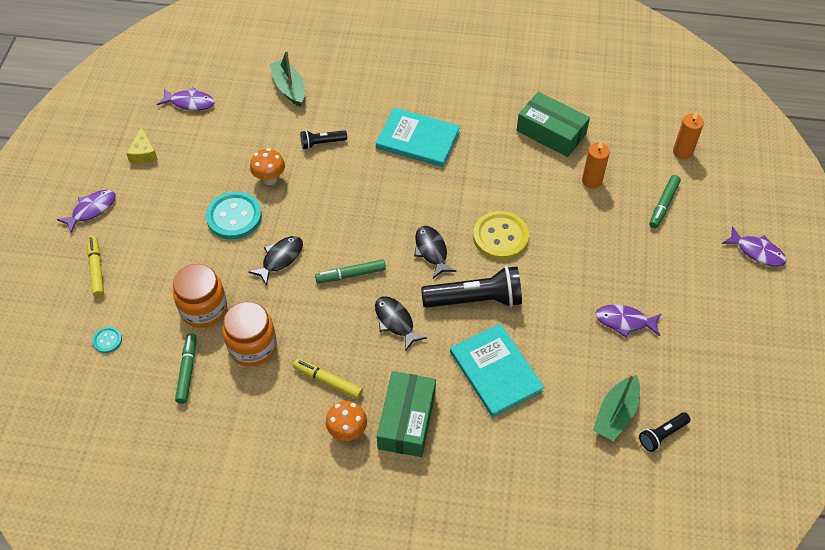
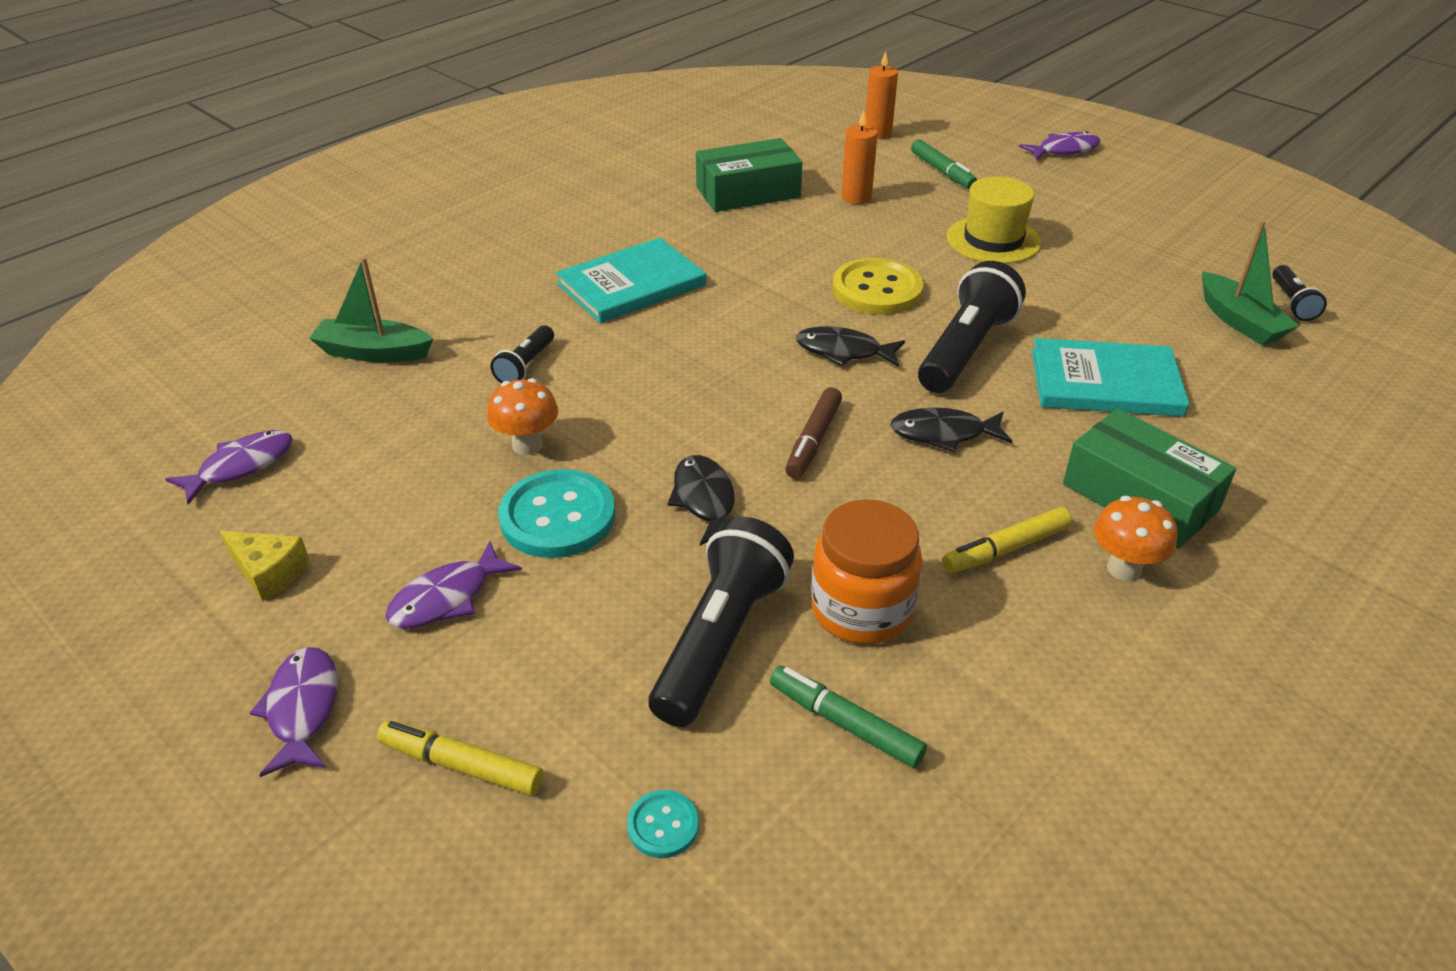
camera: 55 degrees left, 15 degrees down
(204, 309) = (720, 640): orange jar -> black flashlight
(351, 275) = (813, 440): green marker -> brown marker
(602, 264) = (993, 240): none -> yellow hat
(624, 321) = (1097, 260): purple fish -> purple fish (447, 598)

